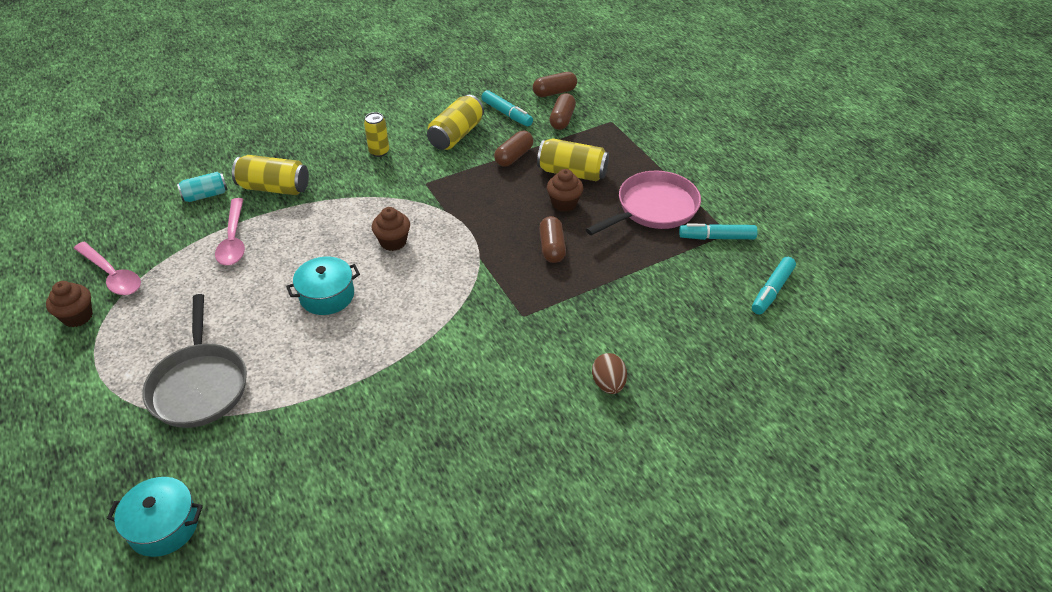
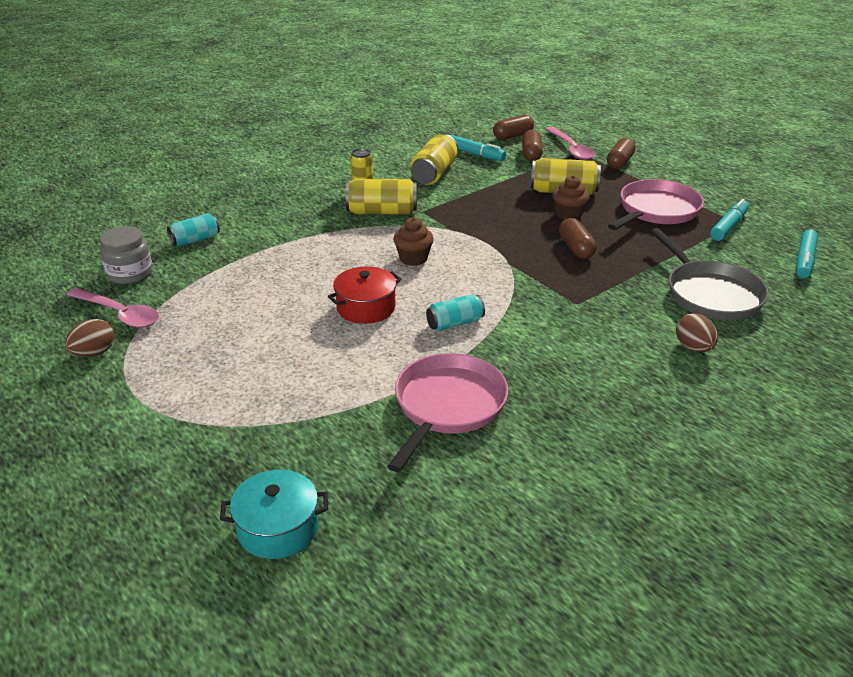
camera: 10 degrees left, 10 degrees down
(77, 316) = (94, 353): brown cupcake -> brown egg
(136, 229) = (130, 273): none -> grey jar
(199, 385) = (261, 397): grey pan -> grey pan (710, 294)
(233, 240) = (242, 272): pink spoon -> pink spoon (571, 149)
(274, 188) = (267, 228): yellow can -> yellow can (382, 212)
(327, 296) = (366, 307): turquoise pot -> red pot
(354, 419) = (447, 406): none -> pink pan
(399, 325) = (455, 323): none -> turquoise can
(514, 156) = (500, 184): brown capsule -> brown capsule (619, 162)
(717, 237) = (728, 226): turquoise marker -> turquoise marker turned 135 degrees clockwise

